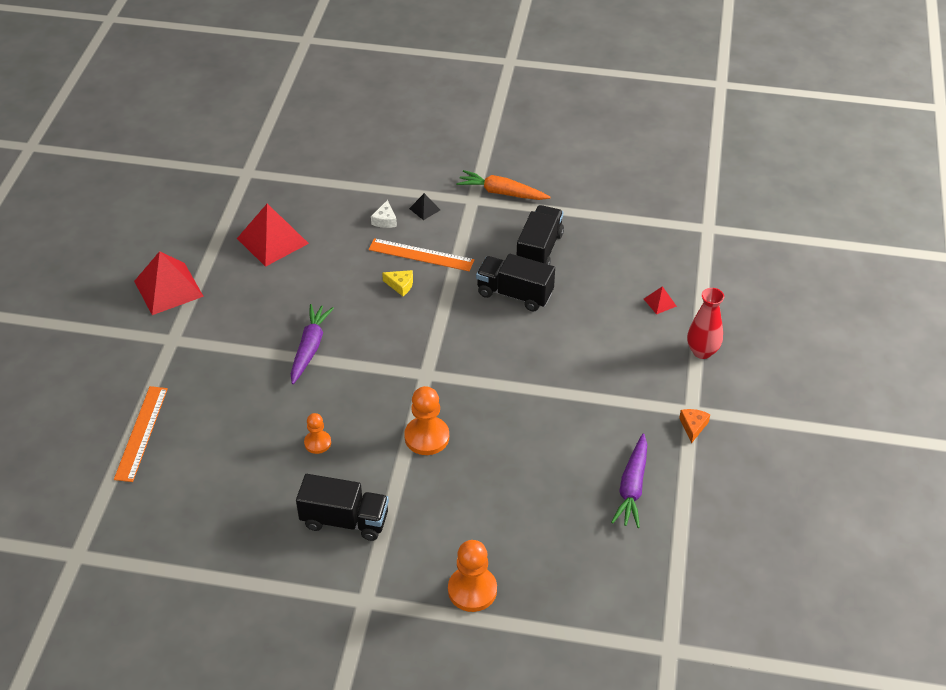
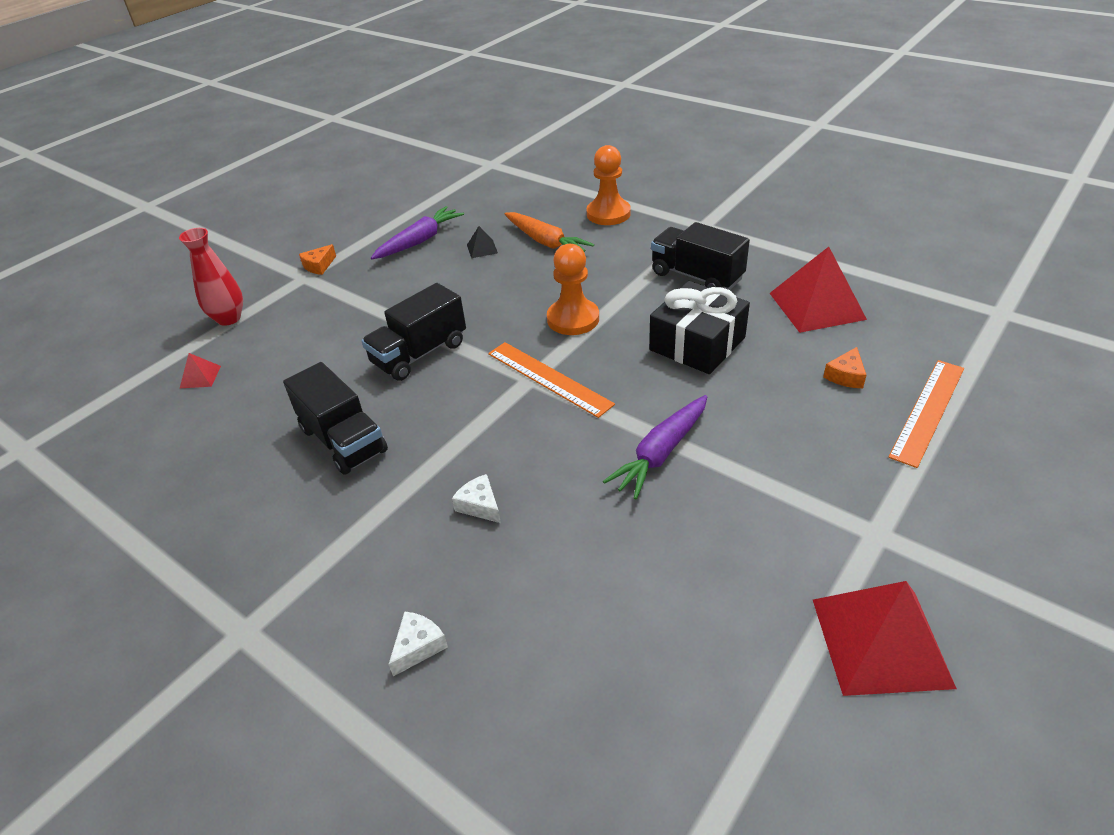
camera: 150 degrees left, 5 degrees down
(200, 446) = (845, 376): none -> orange cheese
(272, 240) = (647, 683): red pyramid -> red pyramid (816, 306)
(317, 443) = (697, 343): orange pawn -> black gift
(400, 285) = (480, 505): yellow cheese -> white cheese
(421, 255) = (413, 548): orange ruler -> orange ruler (549, 378)
(424, 209) = (335, 644): black pyramid -> black pyramid (482, 249)
(502, 193) = (184, 627): orange carrot -> orange carrot (545, 242)
(539, 250) = (247, 493): black truck -> black truck (419, 353)

